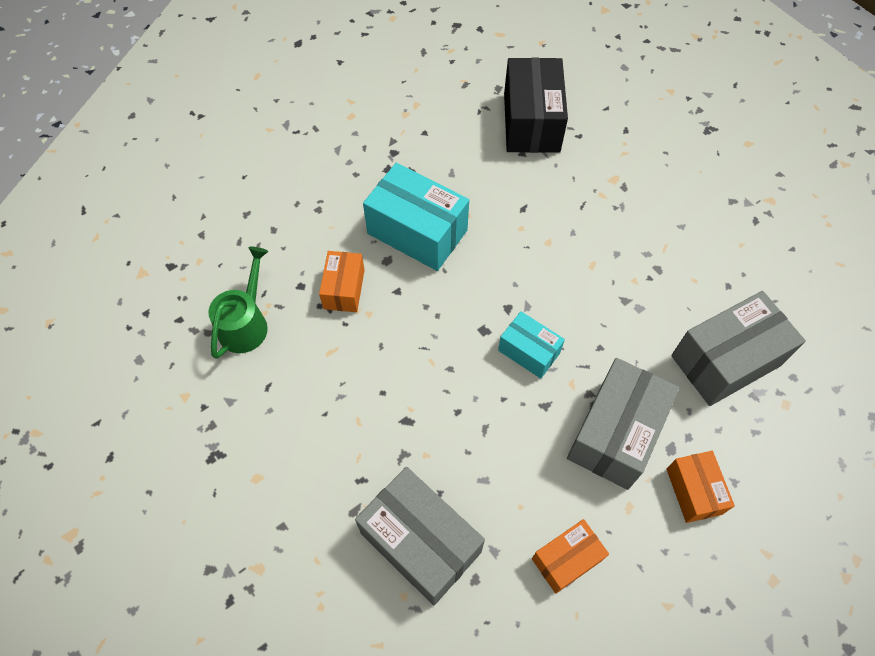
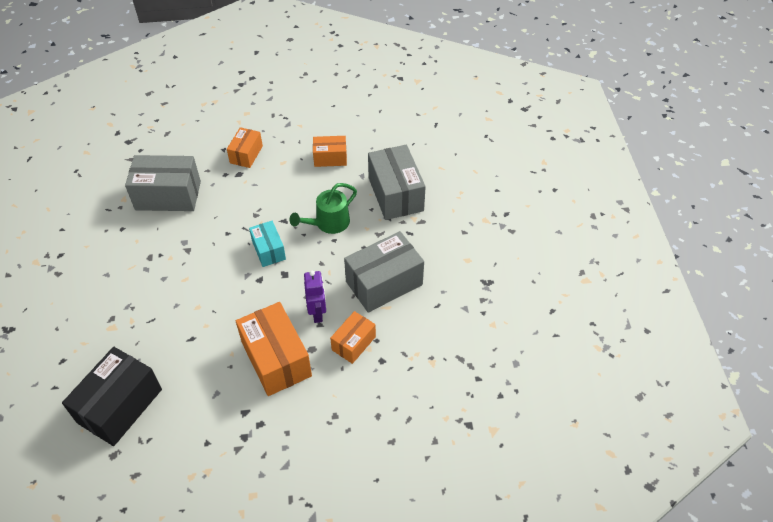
camera: 150 degrees left, 10 degrees down
(246, 323) = (432, 353): green watering can -> green watering can (328, 223)
(408, 303) = (317, 313): none -> purple robot
(417, 232) = (276, 359): turquoise box -> orange box
(615, 433) = (259, 192): grey box -> grey box (384, 283)

